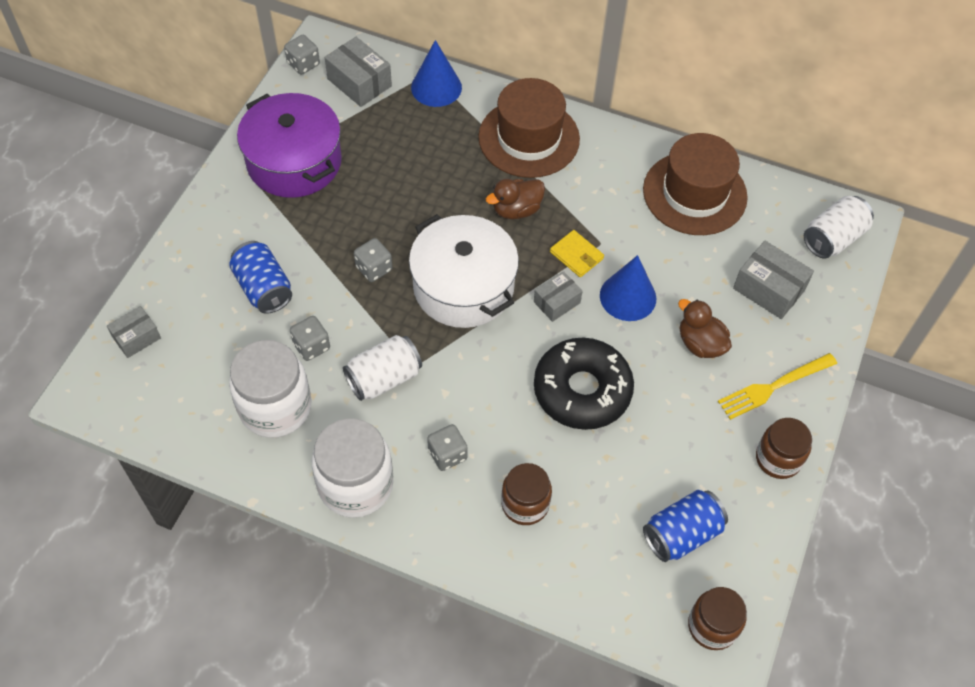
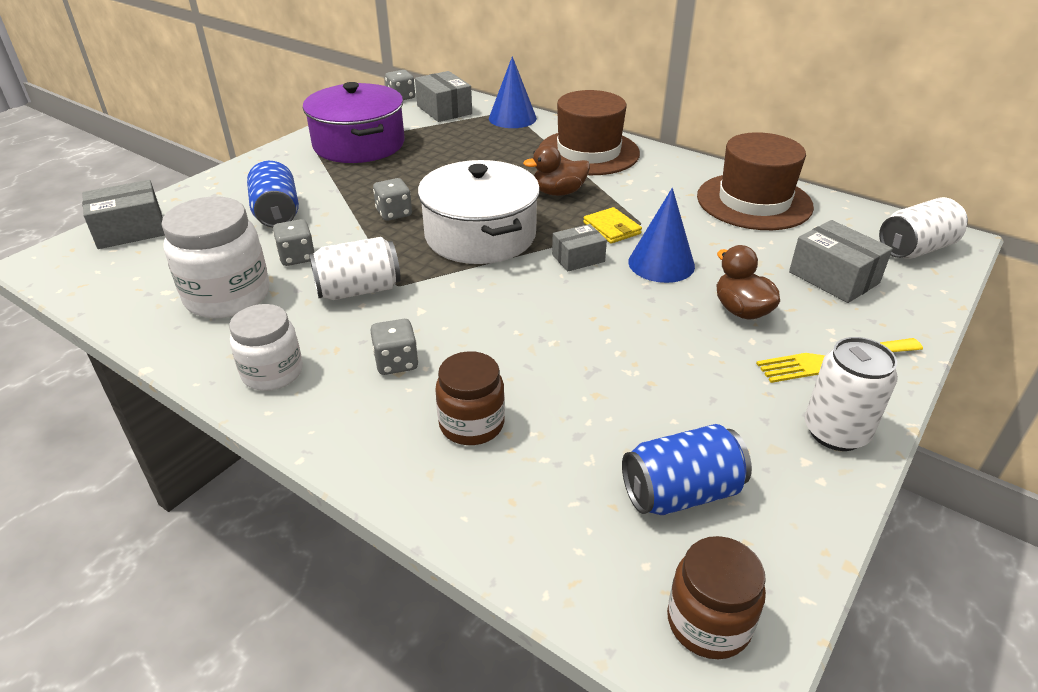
camera: 15 degrees right, 20 degrees down
(136, 338) = (130, 230): grey box -> grey box, size x1.56
(355, 484) = (272, 373): white jar -> white jar, size x0.64
(582, 390) = (583, 330): black donut -> none
(778, 459) = (835, 432): brown jar -> white can

